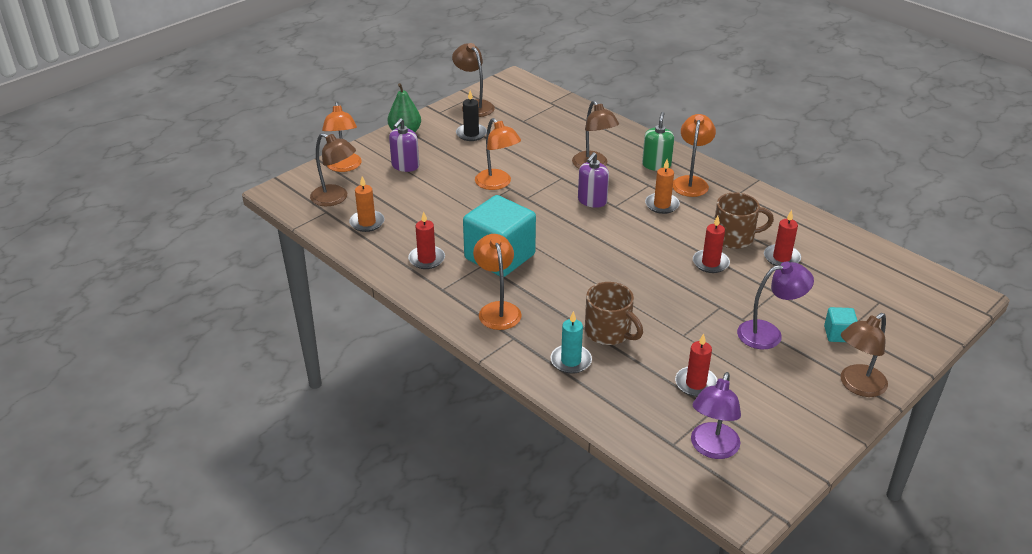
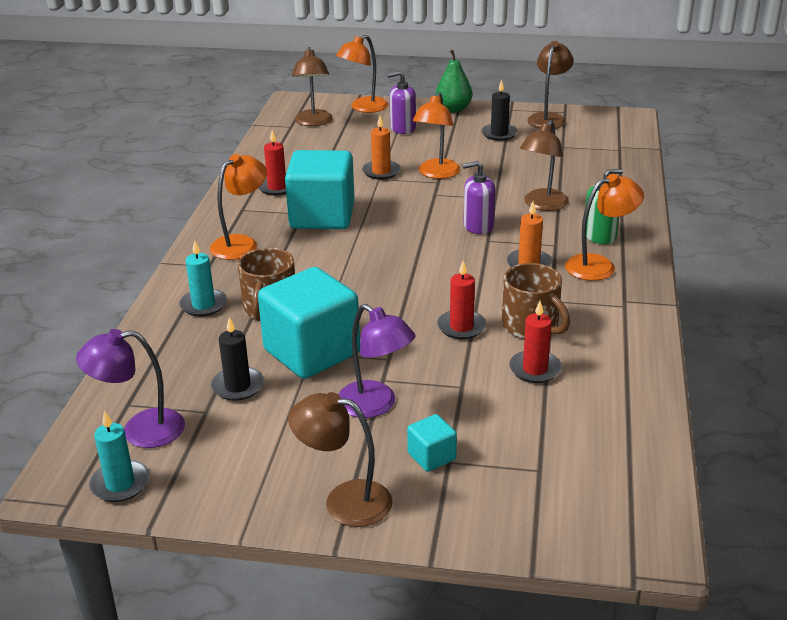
camera: 55 degrees right, 5 degrees down
(367, 222) = (297, 146): orange candle -> orange candle (381, 172)
(683, 335) = (311, 352): none -> turquoise cube
(696, 383) = (237, 386): red candle -> black candle
(768, 479) = (120, 484): none -> turquoise candle

